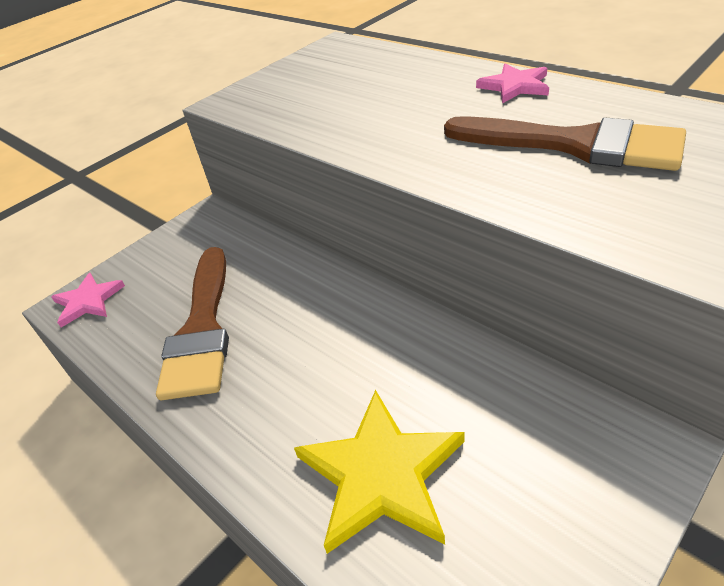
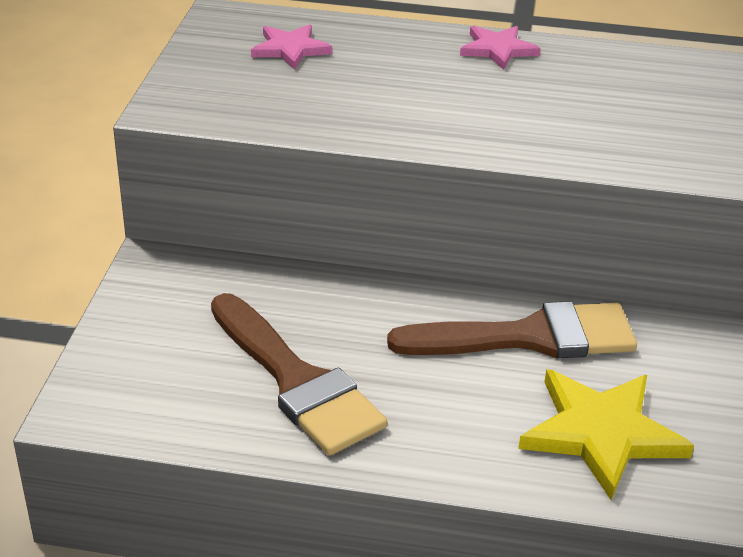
camera: 40 degrees left, 5 degrees down
(88, 301) = (104, 398): pink star -> pink star (290, 49)
(574, 144) = (607, 102): brown brush -> brown brush (529, 337)

